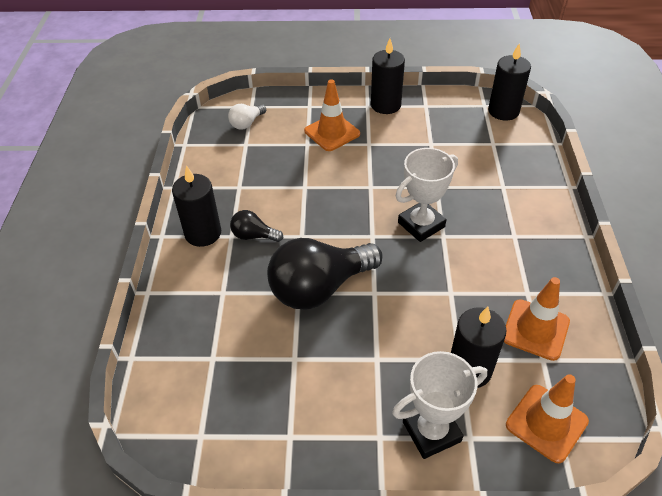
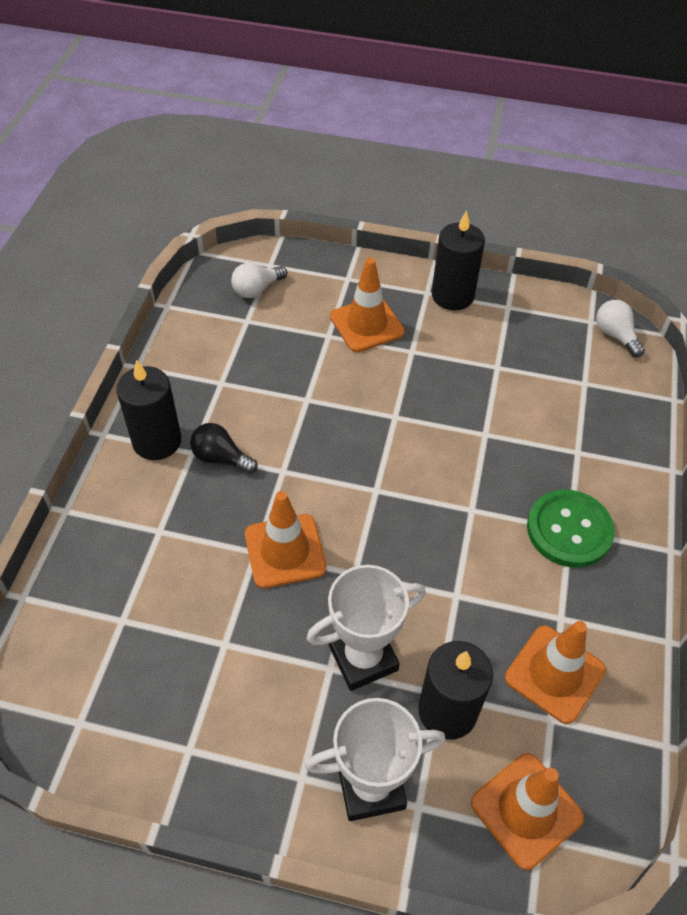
camera: 10 degrees right, 5 degrees up
(319, 288) = (285, 551): black light bulb -> orange traffic cone
(421, 225) = (447, 487): white trophy -> white trophy (363, 658)
(503, 111) = (615, 335): black candle -> white light bulb
(514, 236) = (569, 530): none -> green button

